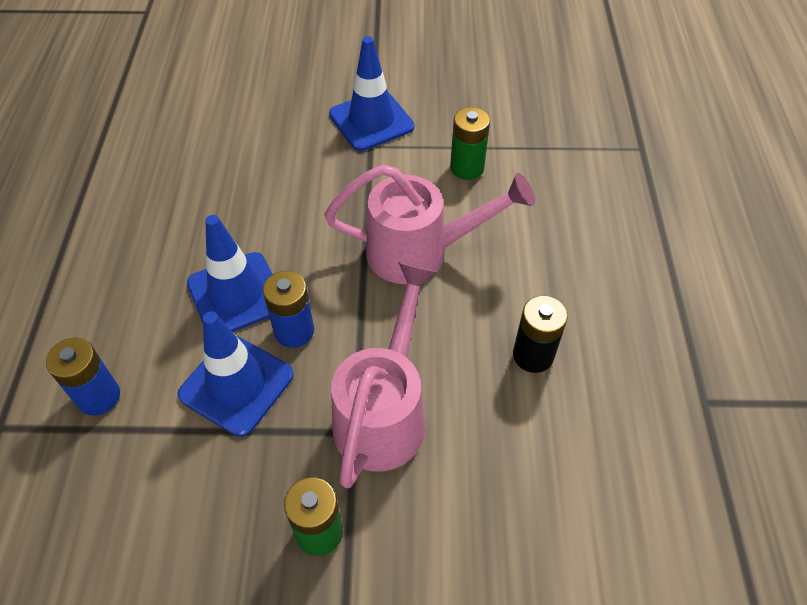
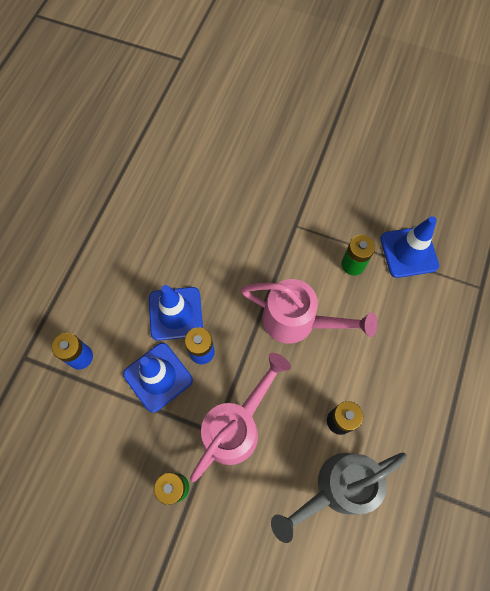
camera: 20 degrees right, 15 degrees up
(371, 121) = (303, 204): blue traffic cone -> blue traffic cone (409, 252)
(569, 444) = (337, 488): none -> grey watering can

